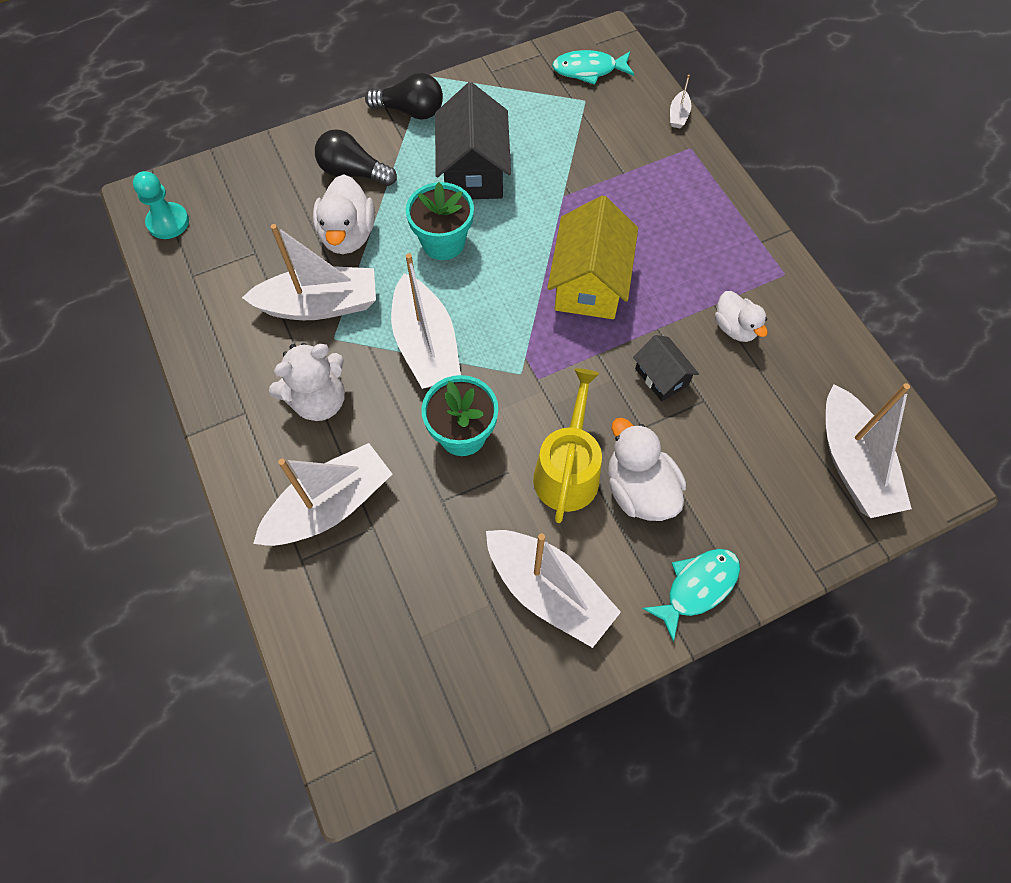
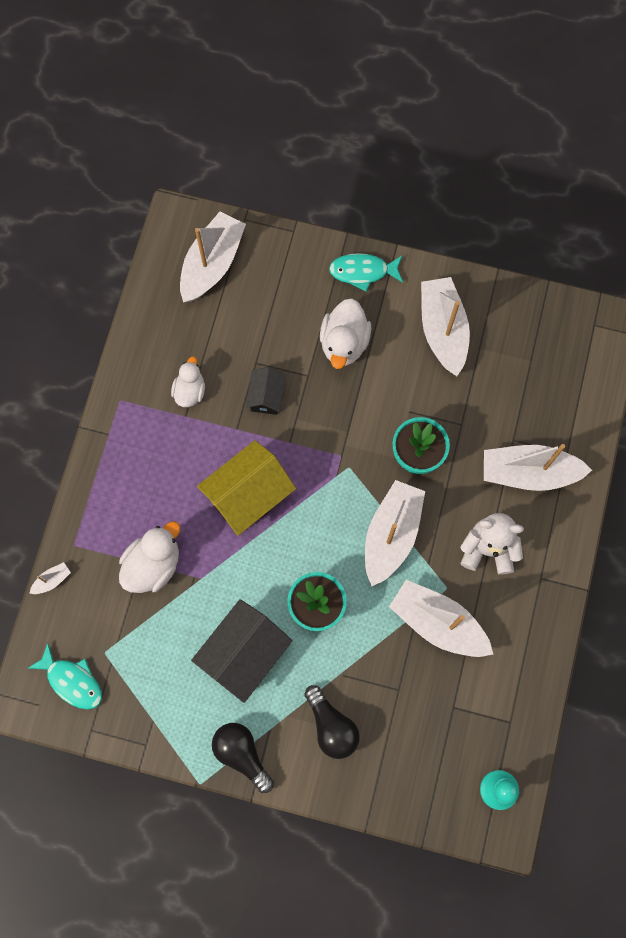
camera: 140 degrees left, 10 degrees up
(348, 235) = (377, 668): white duck -> white duck (153, 565)
(568, 471) = (374, 385): yellow watering can -> none

